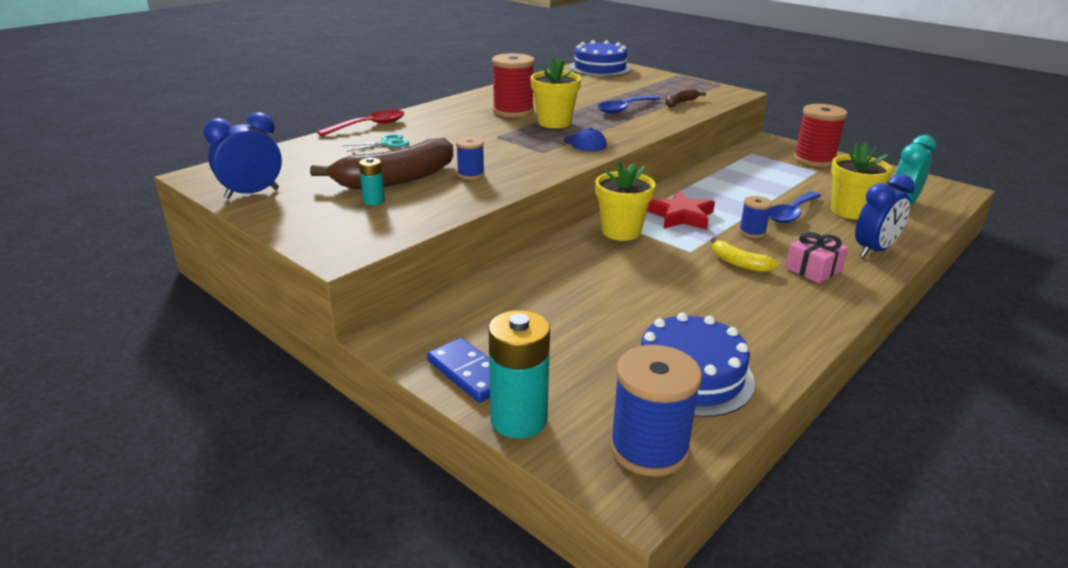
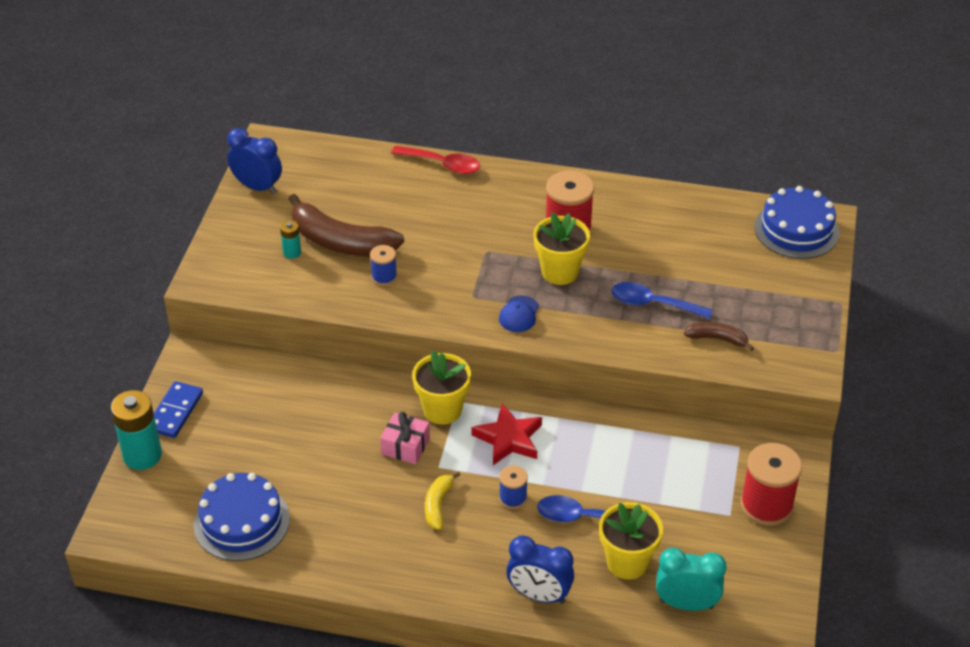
camera: 60 degrees right, 15 degrees up
(387, 143) = (411, 197): turquoise scissors -> none
(649, 448) = (150, 525): blue spool -> none
(813, 269) = (463, 557): pink gift -> pink gift (405, 446)

